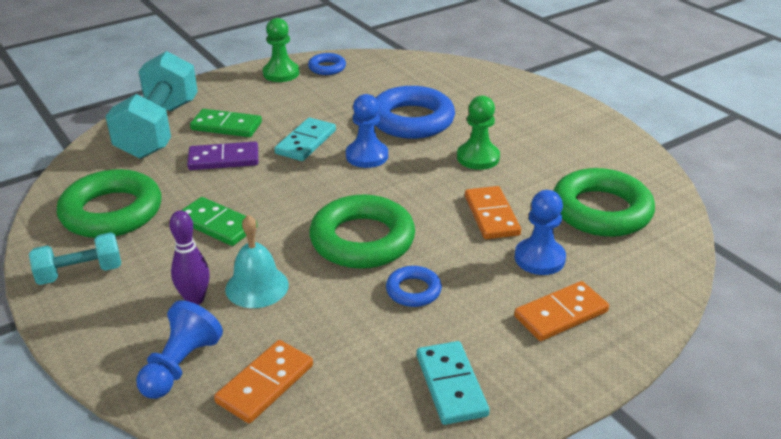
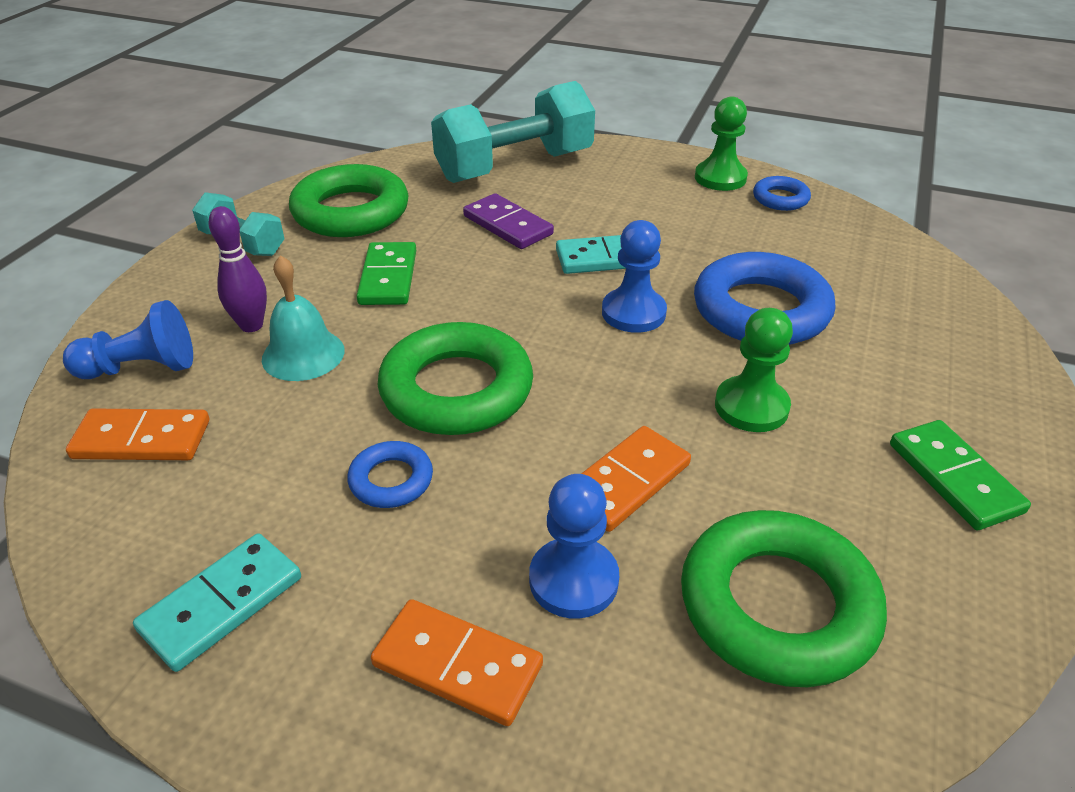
camera: 55 degrees right, 5 degrees up
(226, 126) = (570, 197): green domino -> green domino (954, 478)

